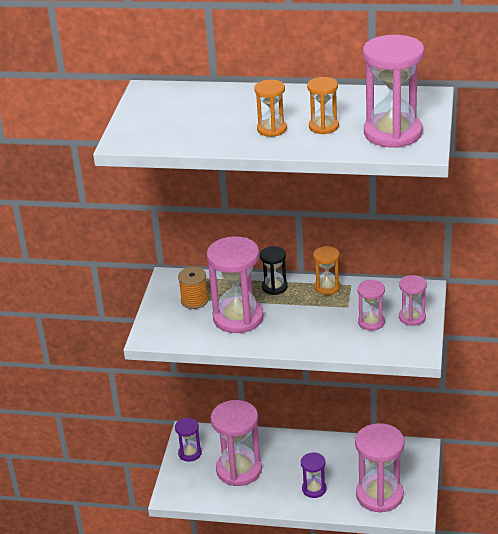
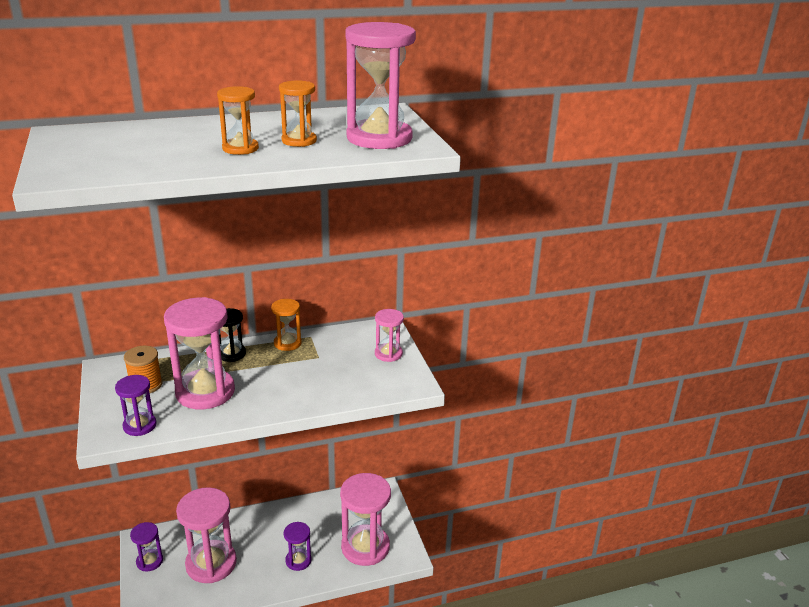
camera: 30 degrees left, 5 degrees down
(177, 335) = (139, 425): none -> purple hourglass
(371, 322) = (351, 366): pink hourglass -> none

